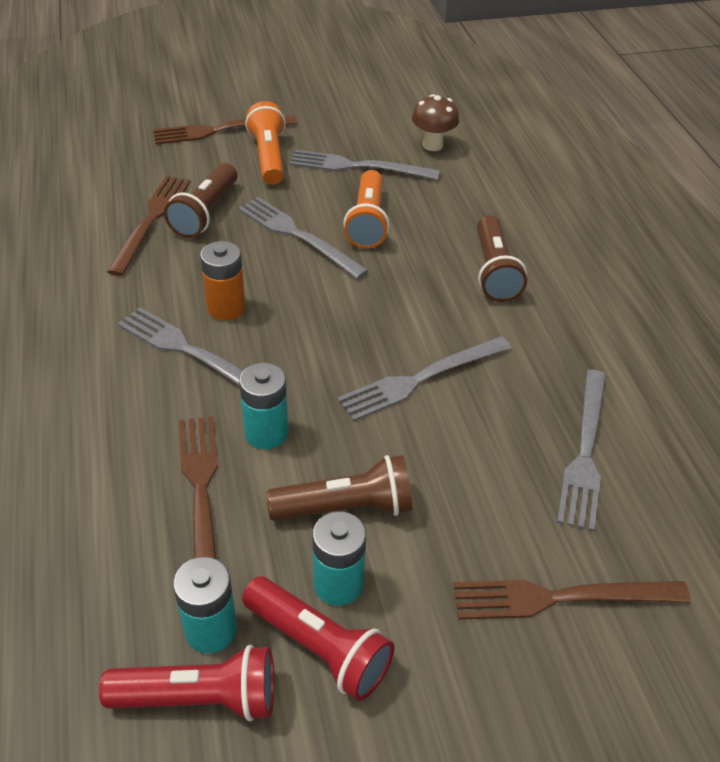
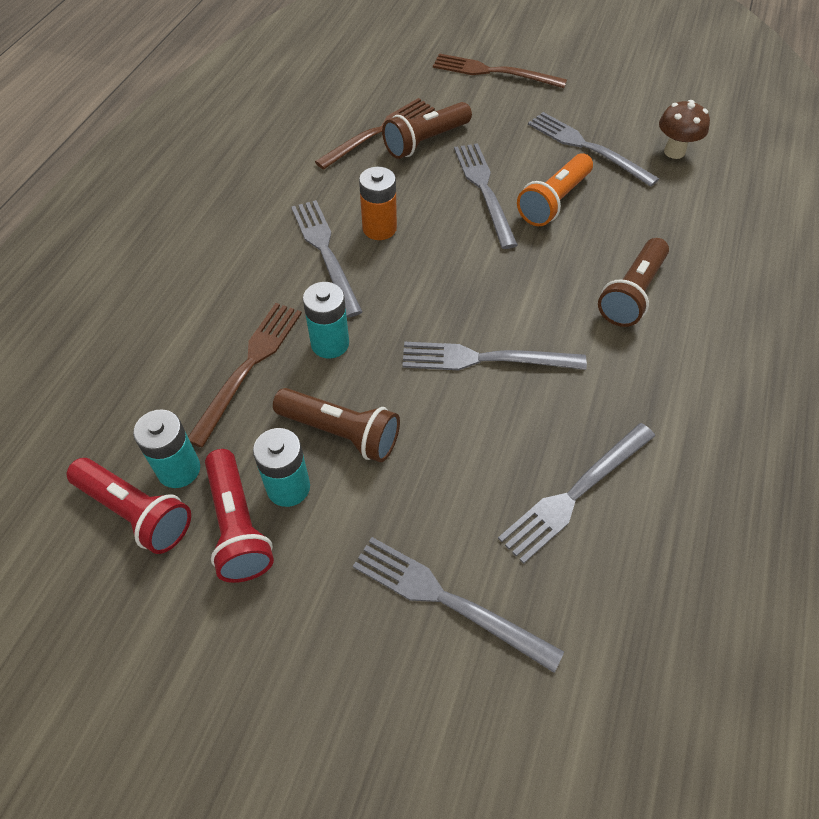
camera: 35 degrees right, 10 degrees up
(268, 157) = (515, 111): orange flashlight -> none
(561, 597) = (447, 600): brown fork -> grey fork

